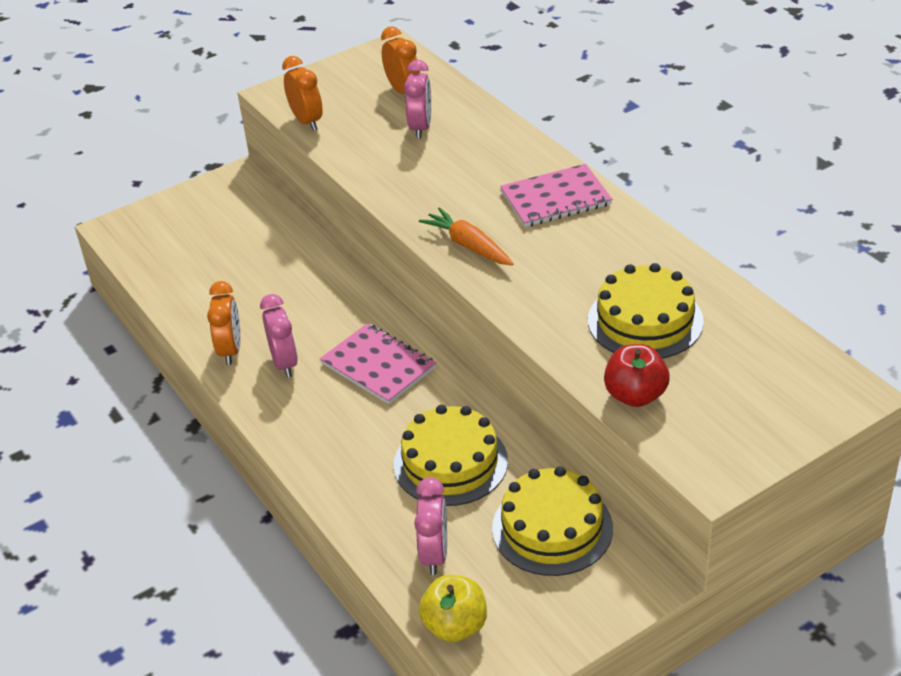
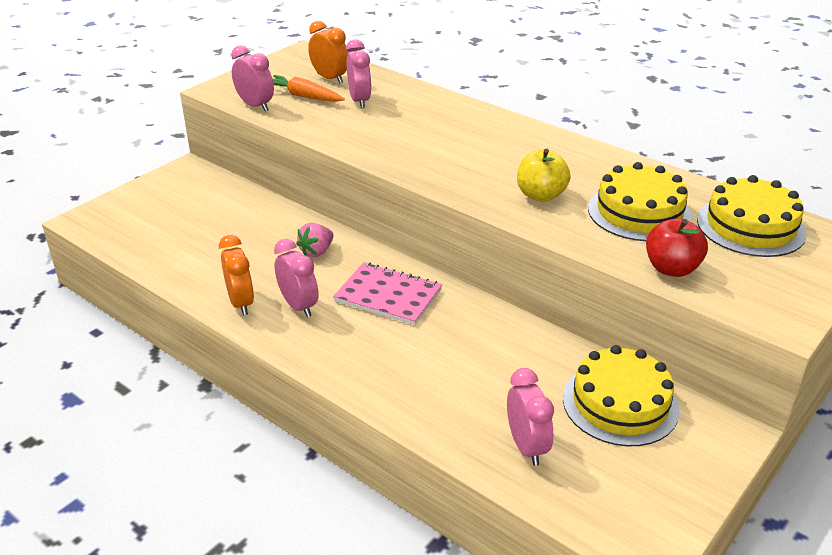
camera: 20 degrees left, 5 degrees down
(307, 121) = (255, 106): orange clock -> pink clock
(329, 301) = (316, 251): none -> pink strawberry
(450, 462) = (497, 364): yellow cake -> yellow cake (750, 226)
(455, 626) = (583, 509): yellow apple -> yellow apple (541, 195)
(468, 245) = (452, 177): orange carrot -> orange carrot (303, 96)
(556, 198) = (505, 136): pink notebook -> none

